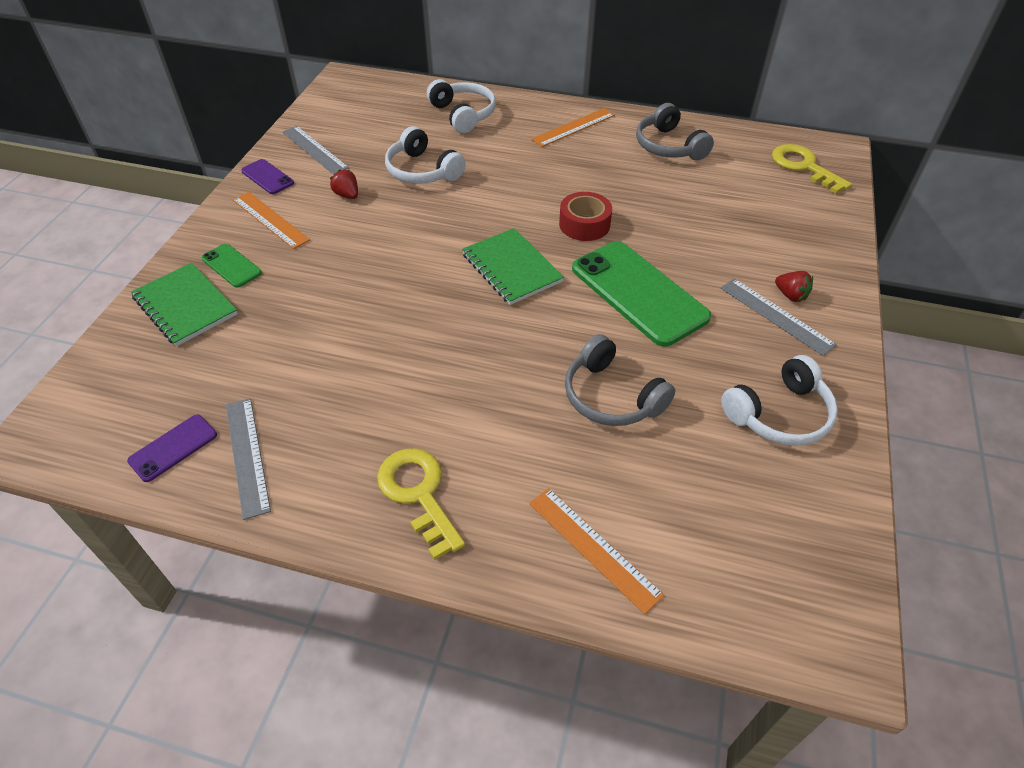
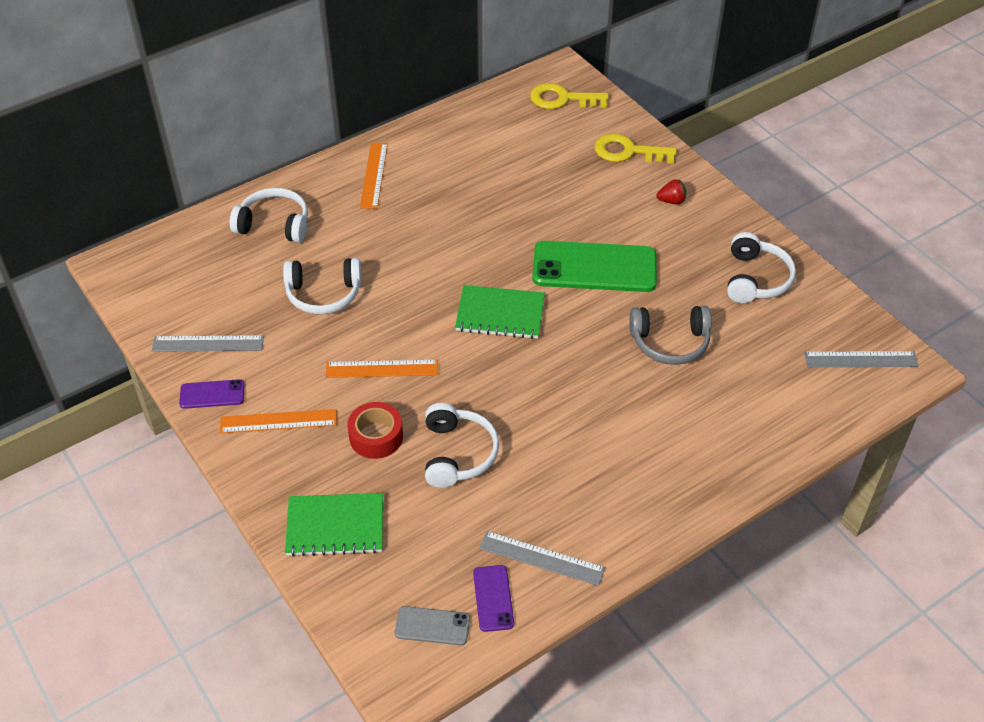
camera: 50 degrees left, 0 degrees up
(113, 424) = (432, 626): none -> grey phone
(231, 266) = (314, 474): green phone -> none
(326, 331) = (457, 454): none -> white headphones
(347, 195) = (302, 357): red strawberry -> none
(419, 494) = (660, 483): yellow key -> yellow key (628, 151)
(584, 224) = (496, 247): red tape -> red tape (376, 436)
(593, 547) = (771, 425): orange ruler -> orange ruler (382, 369)
(668, 146) = (460, 144): grey headphones -> none
(776, 315) = (681, 220): grey ruler -> grey ruler (860, 359)

